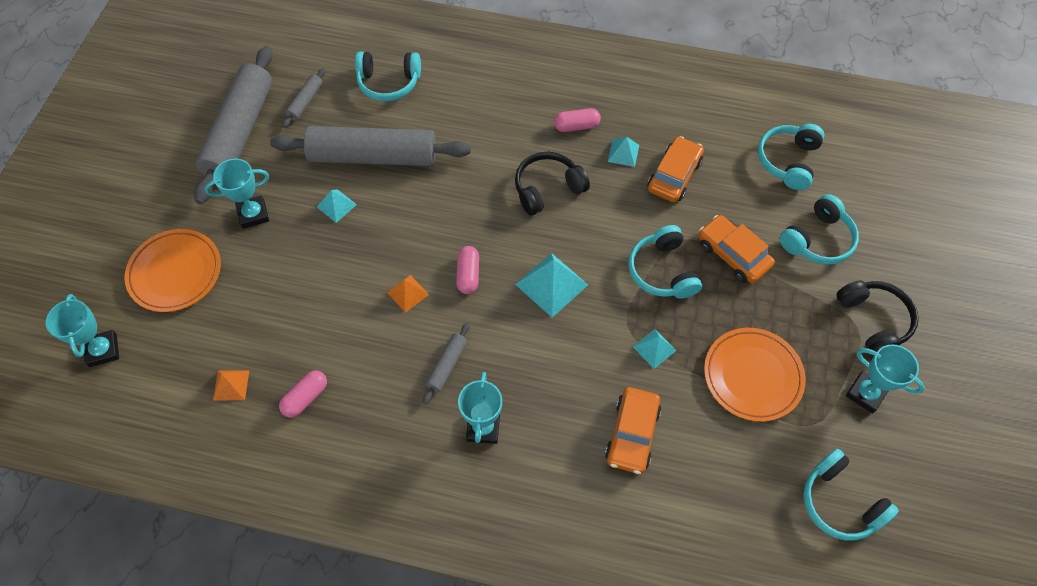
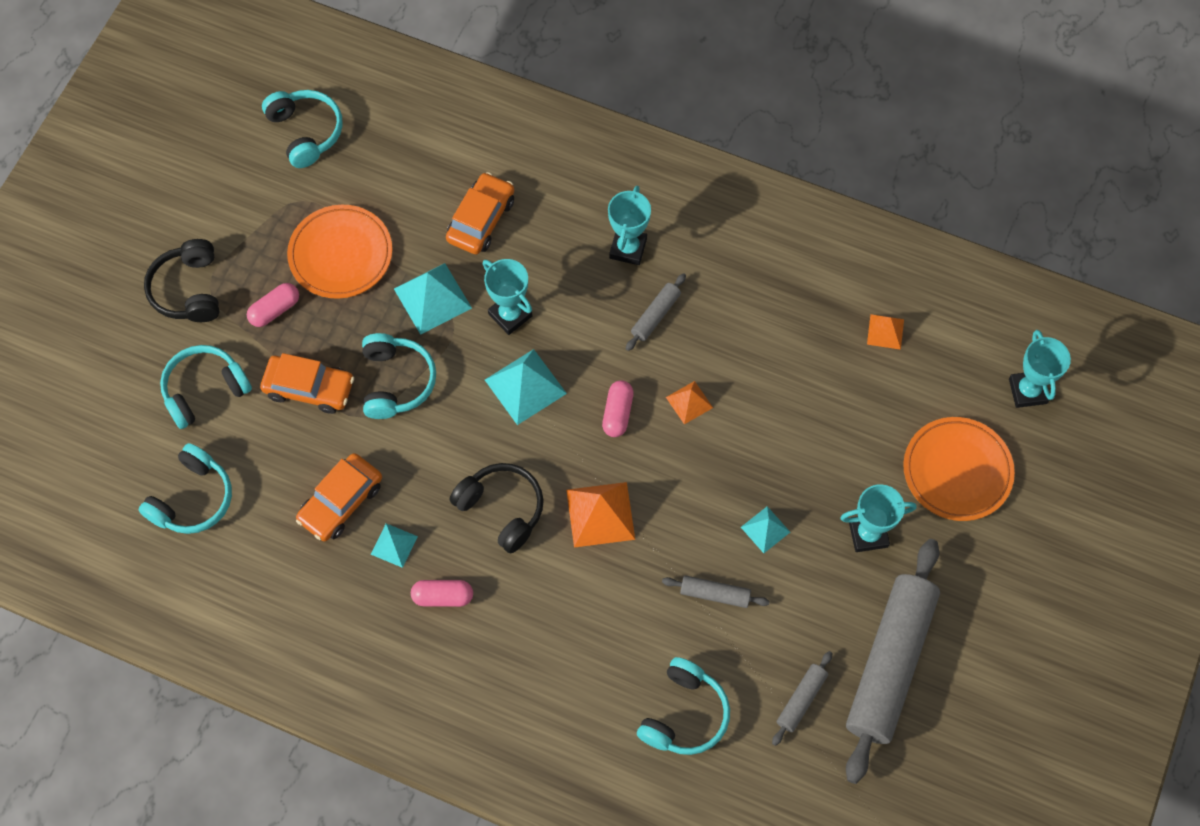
camera: 170 degrees left, 5 degrees up
(305, 397) = (806, 306): pink capsule -> pink capsule (275, 310)
(373, 156) = (714, 594): grey rolling pin -> grey rolling pin, size x0.42
(389, 82) = (684, 714): turquoise headphones -> turquoise headphones turned 105 degrees clockwise
(469, 197) = (600, 514): none -> orange pyramid
(548, 189) = (501, 509): black headphones -> black headphones turned 120 degrees counterclockwise
(654, 348) = (433, 298): turquoise pyramid -> turquoise pyramid, size x1.74
(733, 254) = (309, 388): orange car -> orange car turned 45 degrees counterclockwise
(865, 393) = (234, 220): turquoise trophy -> turquoise trophy (510, 315)

